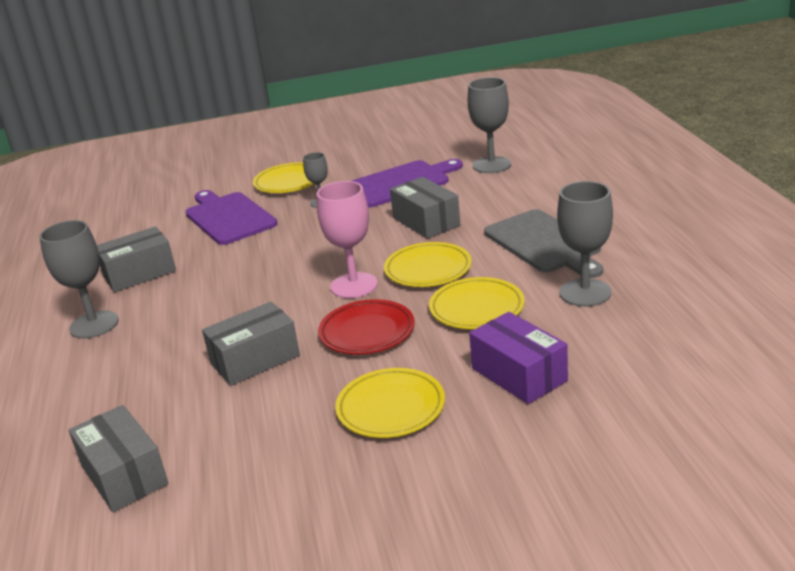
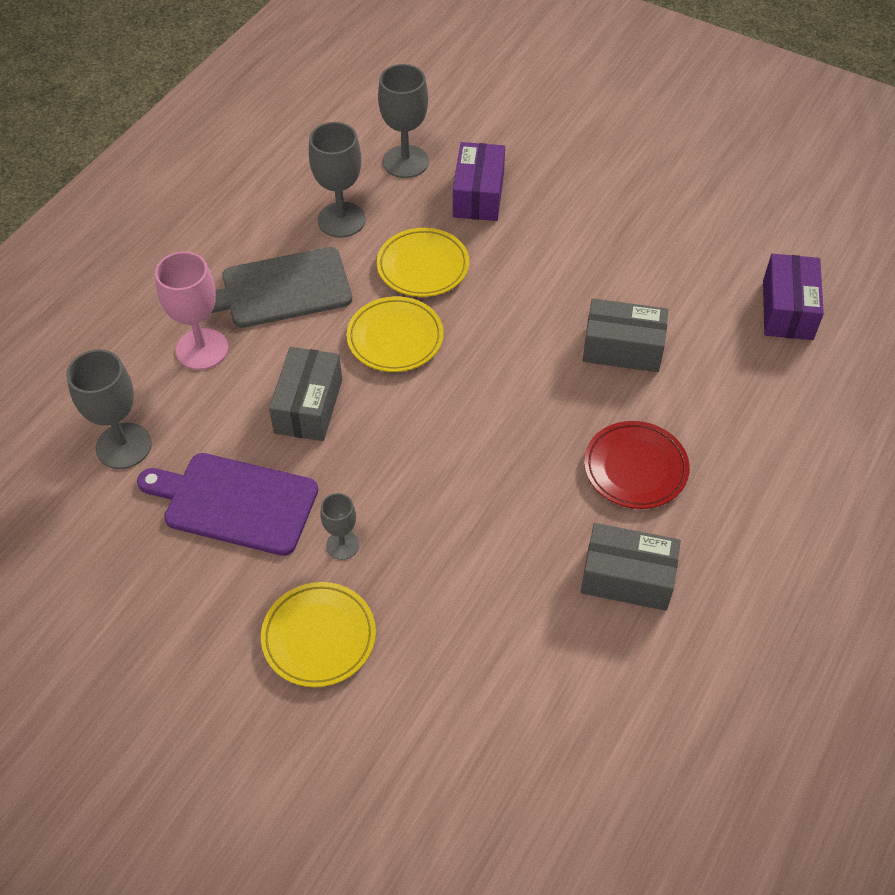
camera: 140 degrees left, 25 degrees up
(94, 325) = (721, 518): grey goblet -> grey goblet (405, 162)
(124, 475) = (787, 310): grey box -> purple box
(228, 217) = (453, 615): purple cutting board -> none
(354, 285) = (468, 370): pink goblet -> pink goblet (202, 349)
(367, 332) = (519, 308): red plate -> red plate (635, 468)
(391, 408) = (579, 232): yellow plate -> none
(544, 243) = (280, 289): grey cutting board -> grey cutting board turned 120 degrees counterclockwise

